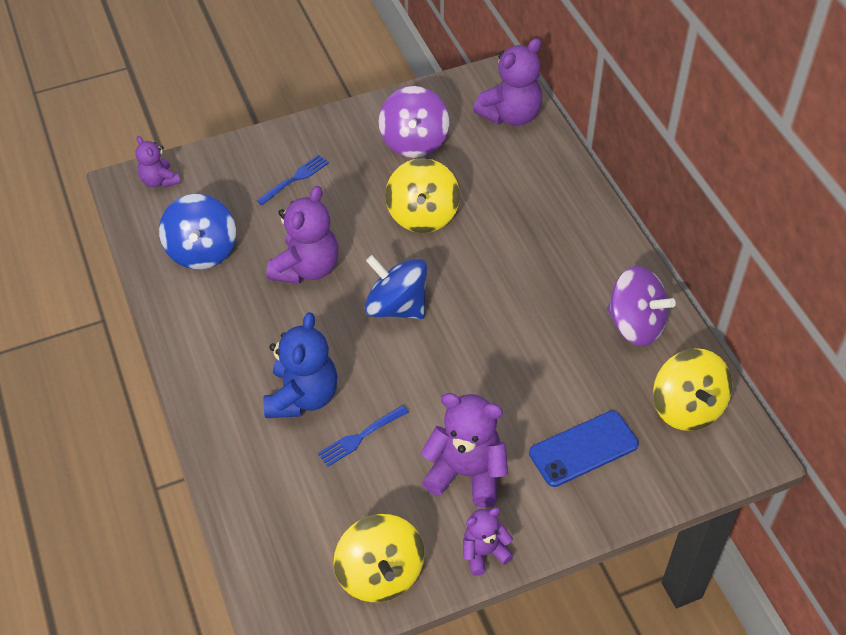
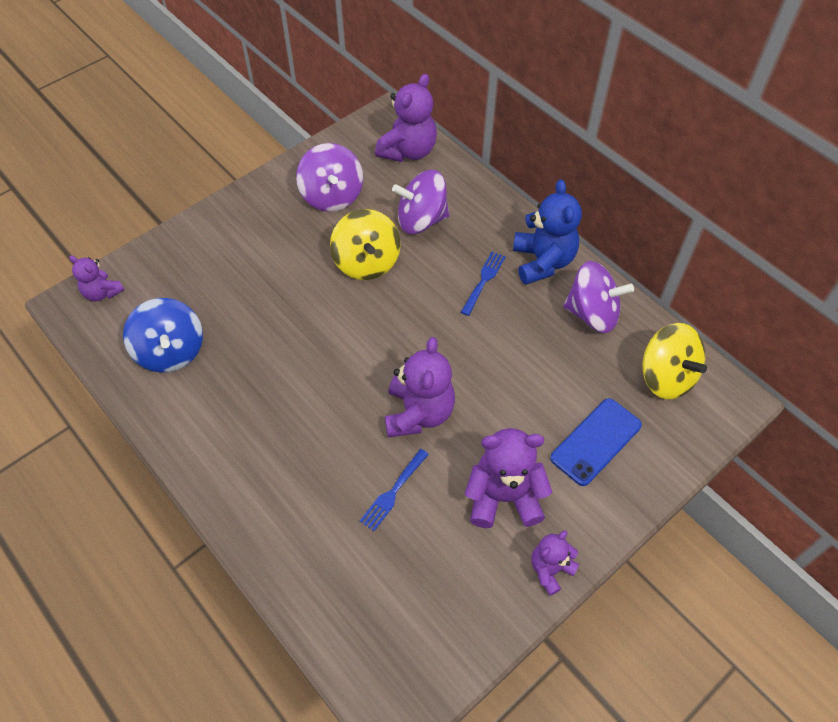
camera: 20 degrees left, 5 degrees up
(295, 179) = (234, 258): blue fork -> blue fork (483, 281)
(302, 396) = (323, 468): blue teddy bear -> blue teddy bear (543, 261)
(307, 268) = (279, 341): purple teddy bear -> purple teddy bear (418, 413)
(380, 573) = (465, 622): yellow spinning top -> none
(397, 306) = (377, 355): blue spinning top -> none
(495, 187) = (421, 220): none -> purple spinning top

